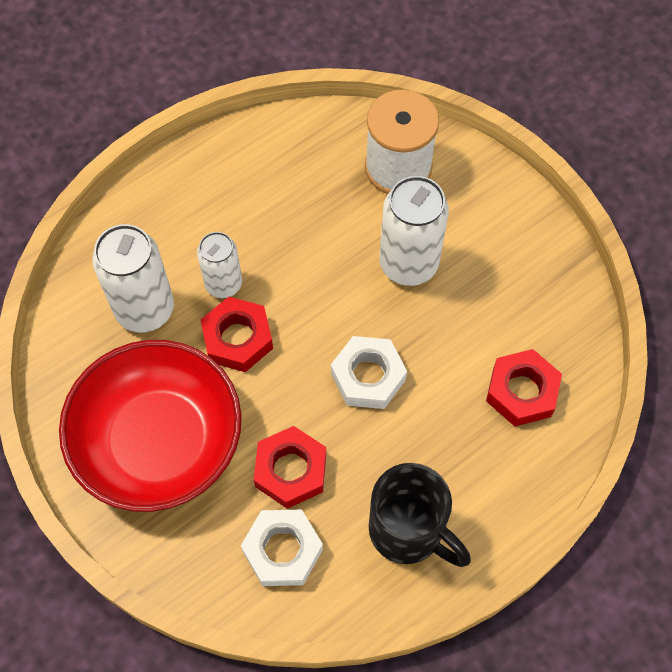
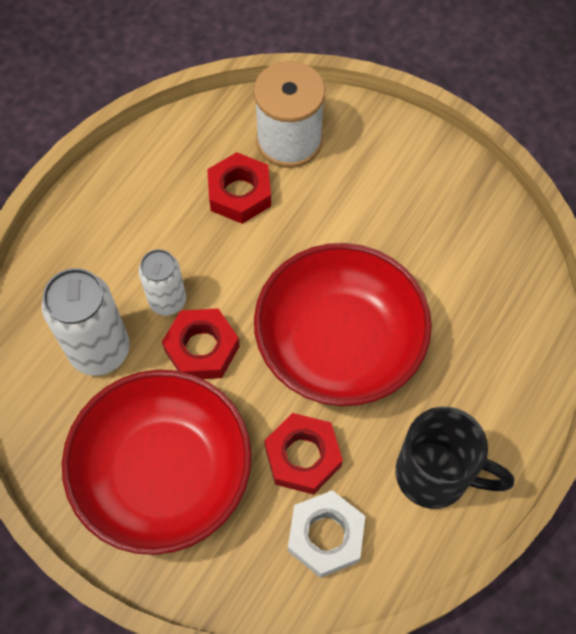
camera: 20 degrees left, 0 degrees up
(368, 376) = (339, 343): white nut -> red bowl
(408, 264) = (334, 226): white can -> none
(521, 391) = (484, 309): red nut -> red nut (239, 193)

